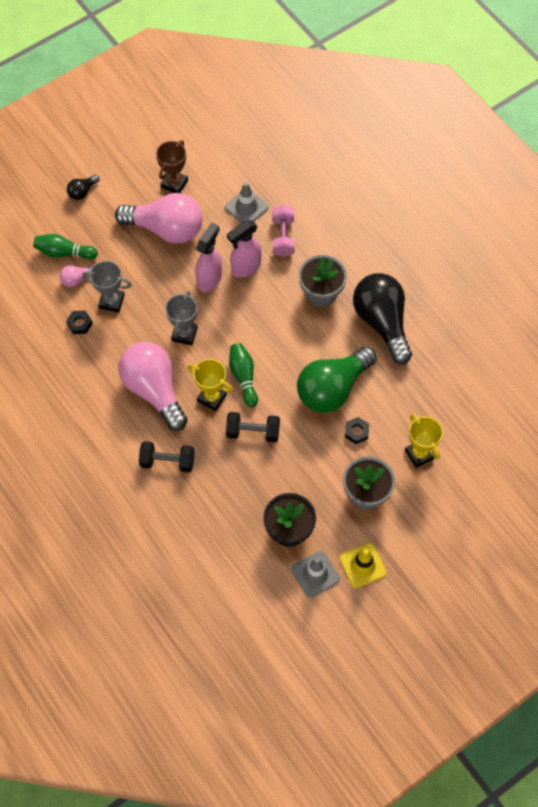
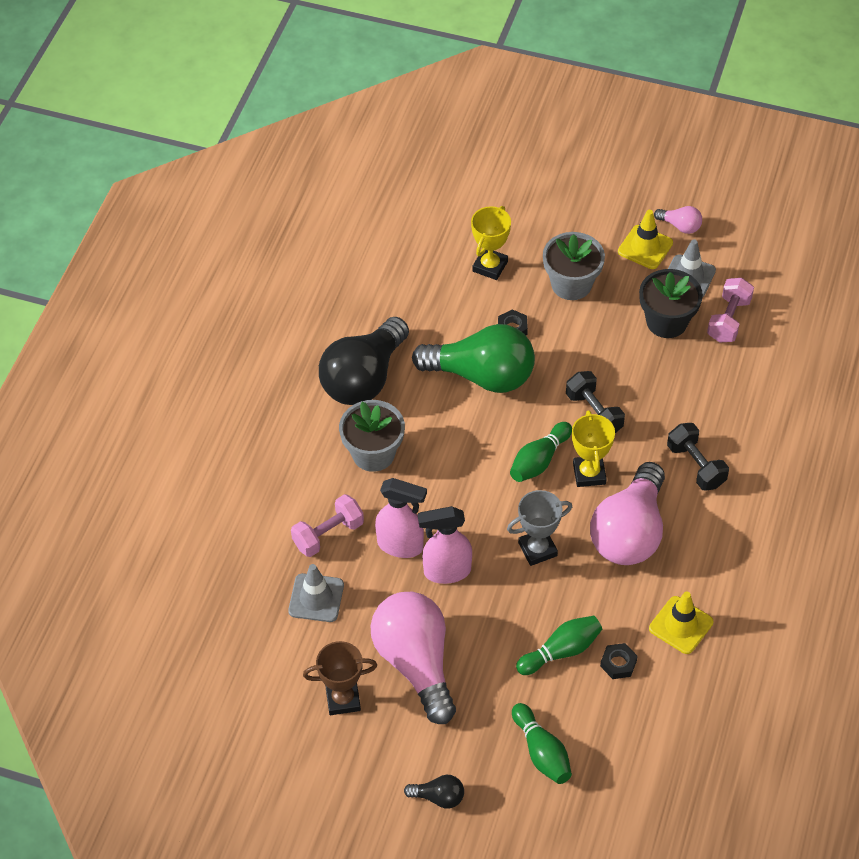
camera: 125 degrees left, 10 degrees down
(73, 372) = (681, 625): none -> yellow traffic cone
(77, 279) = (564, 710): pink light bulb -> pink light bulb (680, 226)
(111, 301) = (561, 651): grey trophy -> green bowling pin
(260, 571) = (728, 320): none -> pink dumbbell

